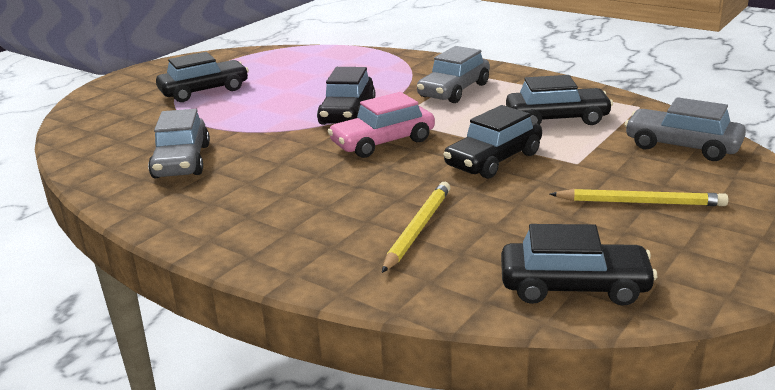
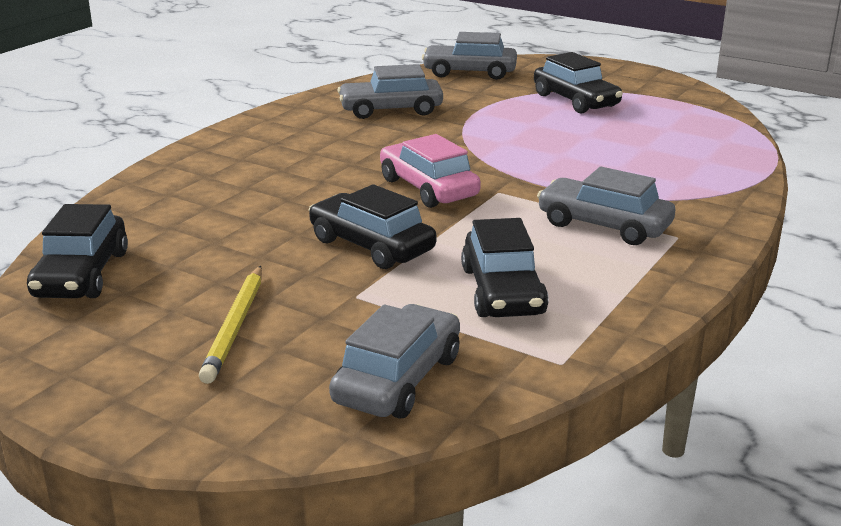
camera: 85 degrees right, 0 degrees up
(93, 128) = (469, 72): none -> grey car
(347, 113) = (516, 168): black car -> none
(418, 229) = (222, 208): yellow pencil -> none

